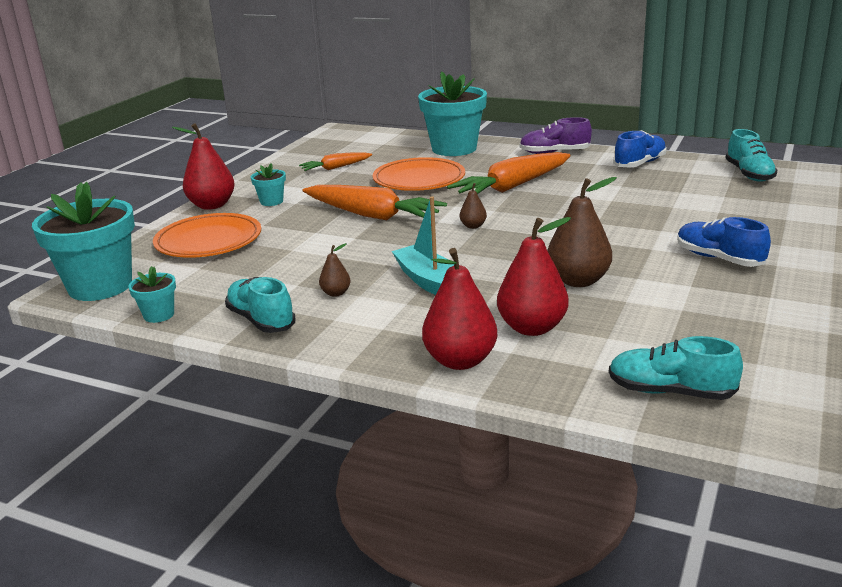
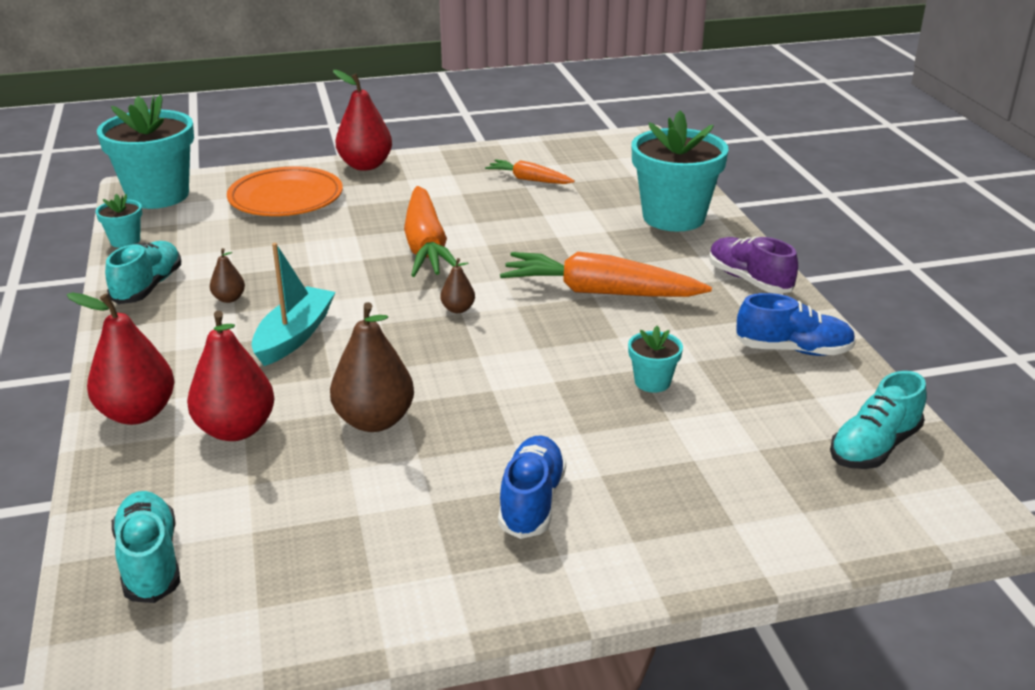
camera: 50 degrees right, 5 degrees up
(271, 201) = (404, 186): turquoise flower pot -> turquoise flower pot (652, 382)
(419, 179) = (552, 233): orange plate -> none

